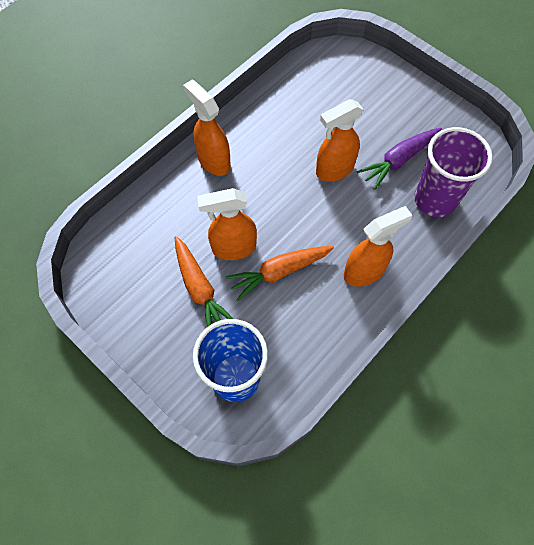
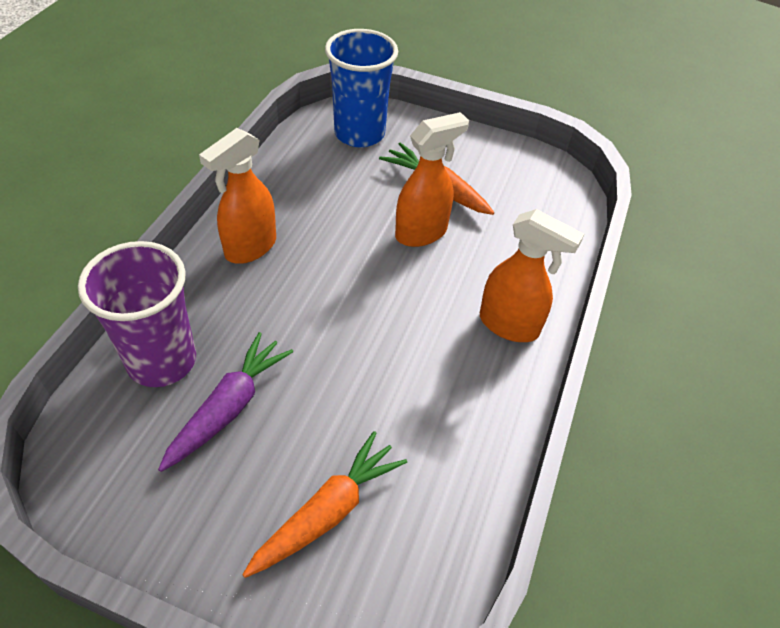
camera: 155 degrees right, 15 degrees down
(279, 272) = (355, 223): orange carrot -> orange carrot (327, 512)
(334, 170) = (329, 362): orange spray bottle -> none

